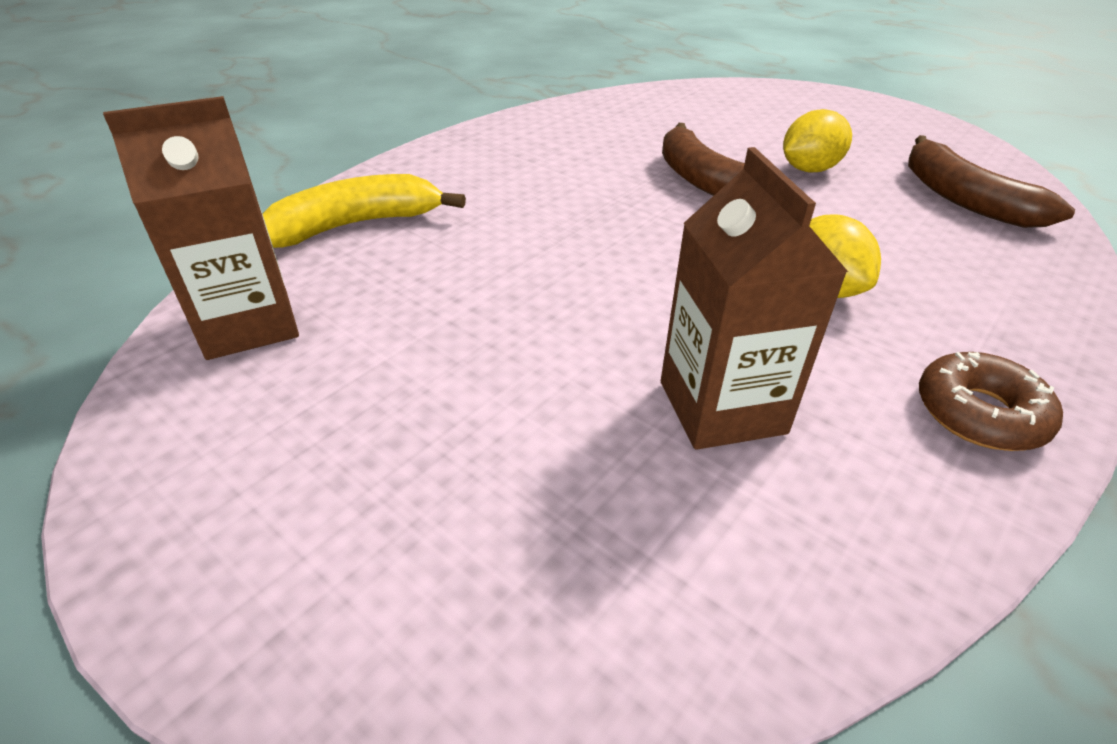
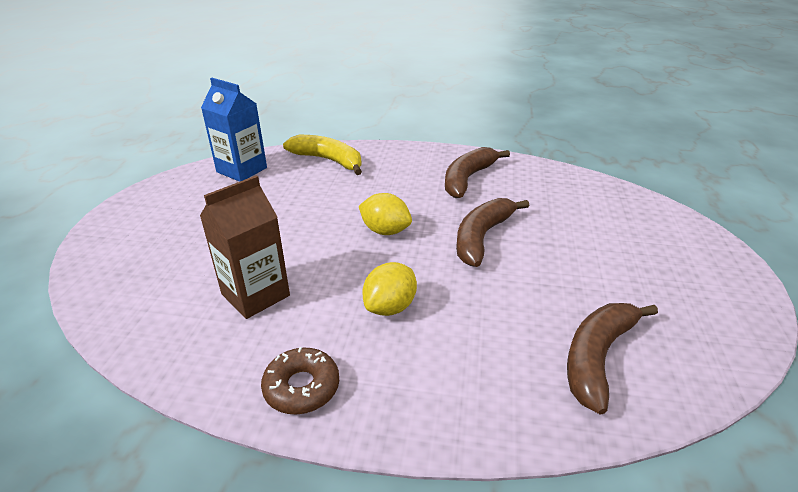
camera: 60 degrees right, 5 degrees down
(248, 324) = (242, 170): brown carton -> blue carton
(559, 147) = (468, 179): none -> brown banana
(809, 169) = (554, 272): yellow lemon -> yellow lemon (385, 231)

